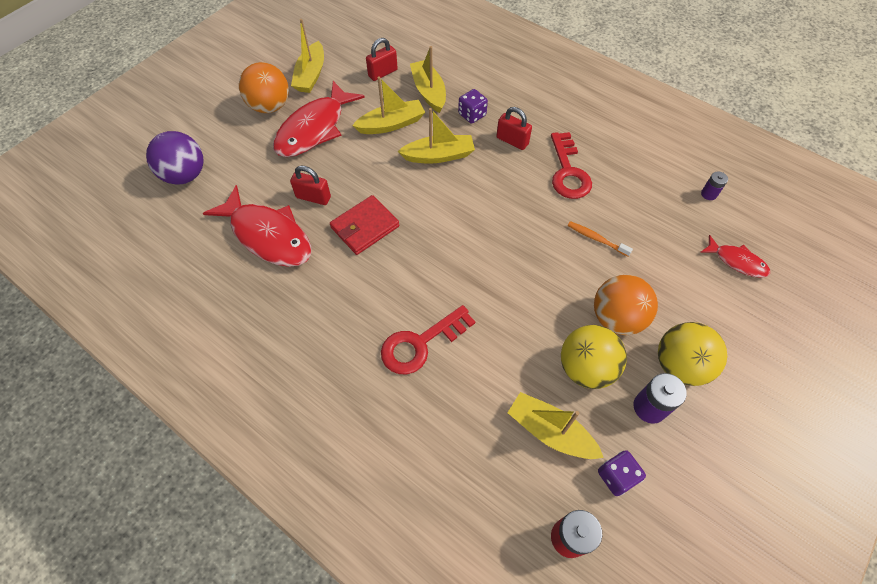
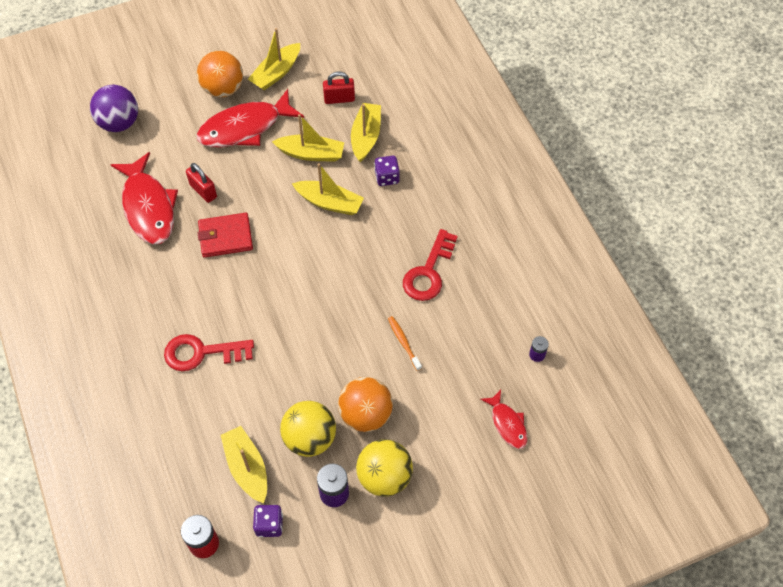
camera: 30 degrees right, 0 degrees up
(512, 141) = (403, 219): red padlock -> none

